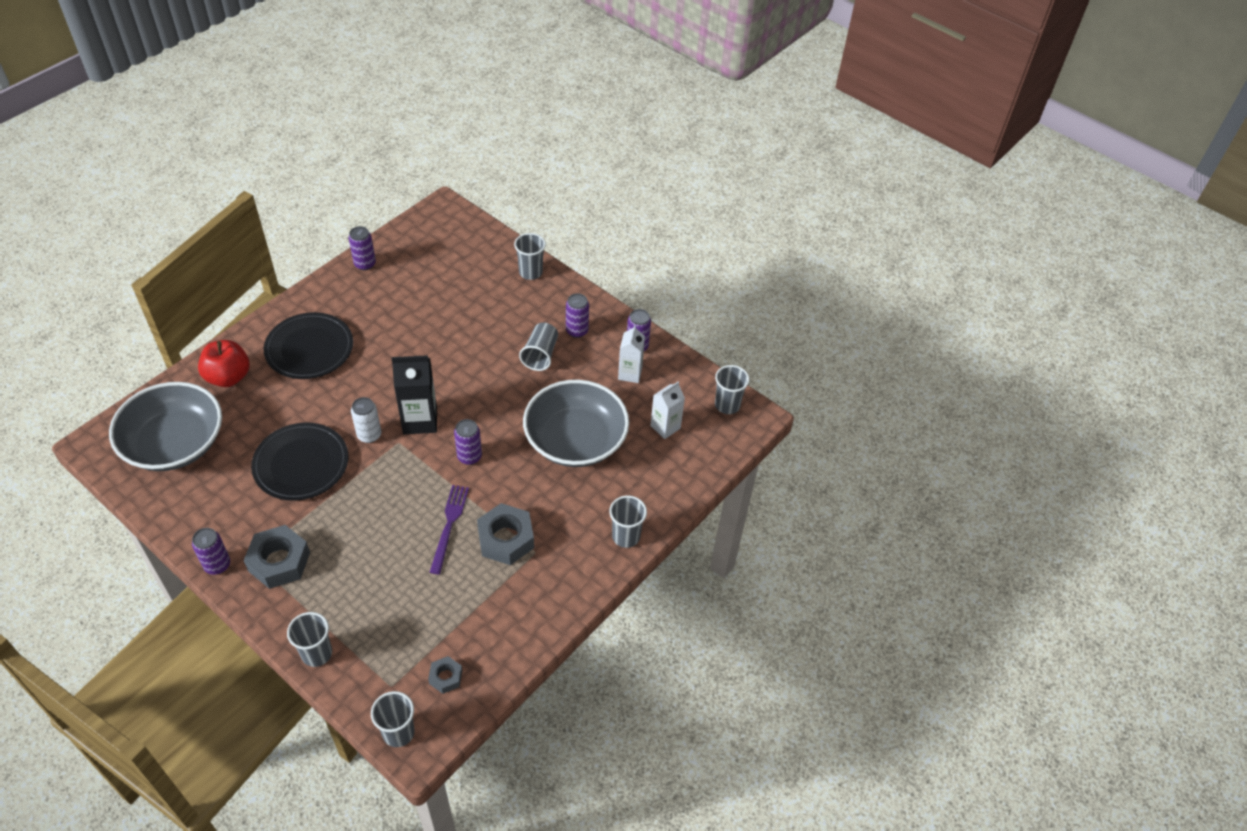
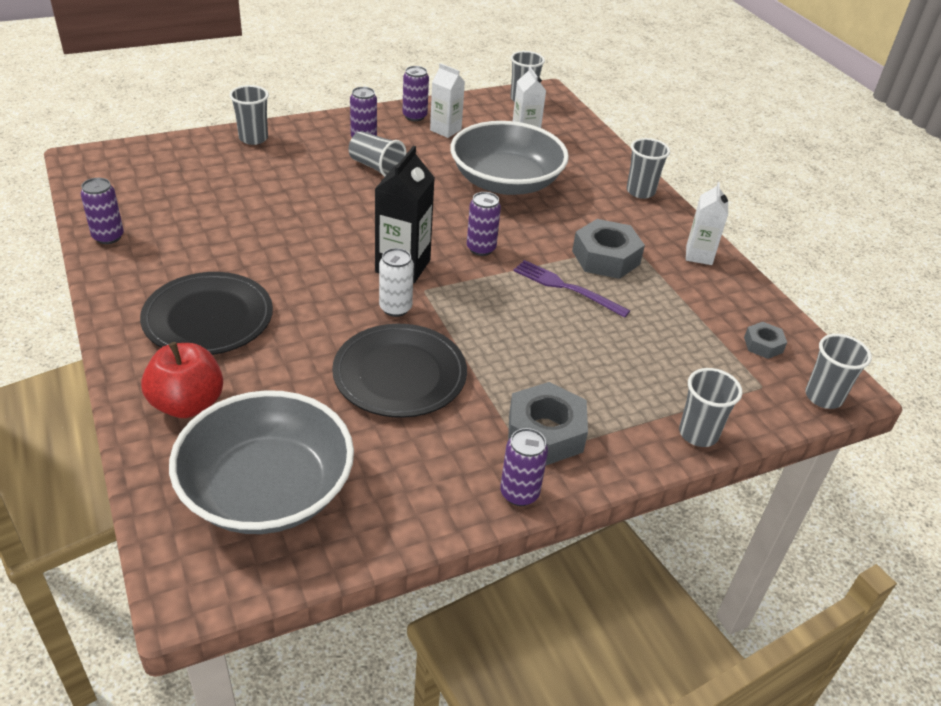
camera: 65 degrees left, 10 degrees down
(550, 604) = (699, 255): none -> white carton

